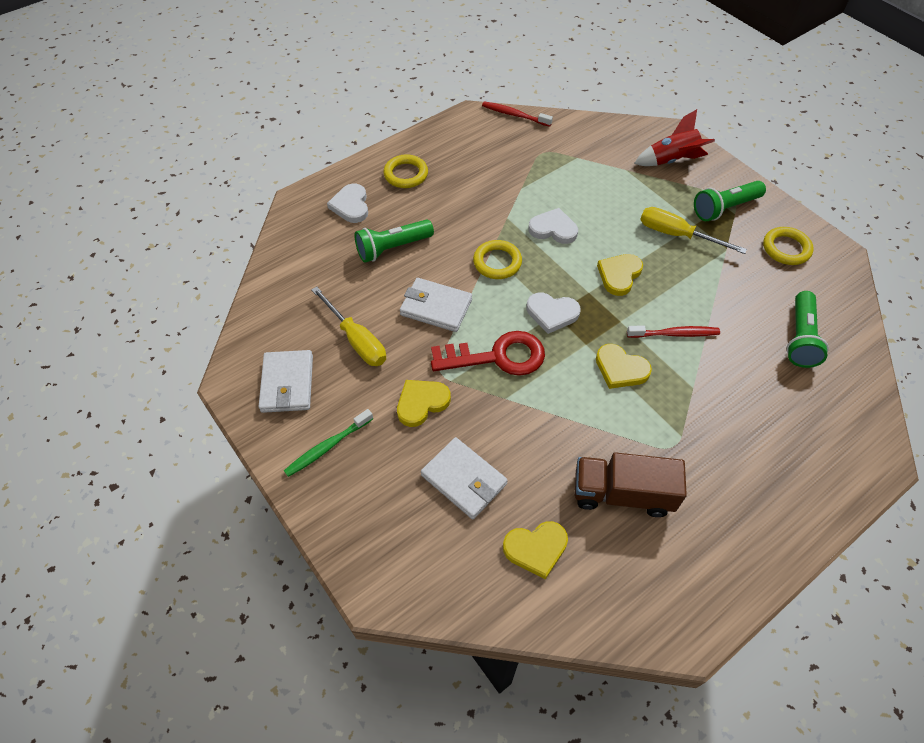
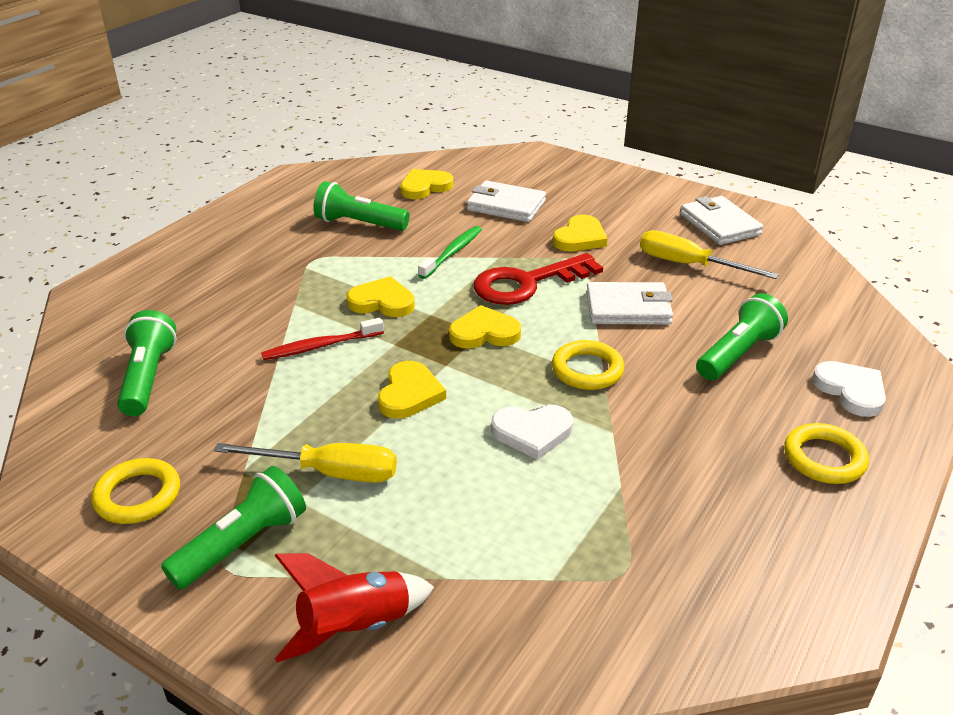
camera: 160 degrees right, 20 degrees down
(327, 447) = (640, 200): green toothbrush -> green toothbrush (452, 253)
(514, 115) = (740, 653): red toothbrush -> none
(552, 313) = (484, 333): white heart -> yellow heart
(622, 494) = (359, 224): brown truck -> green flashlight

